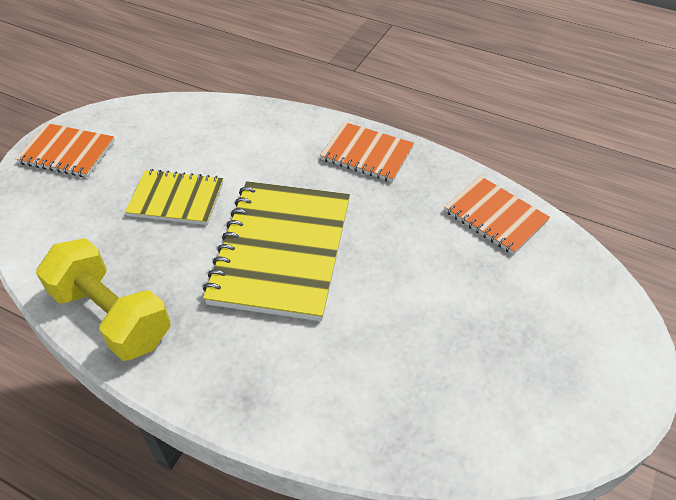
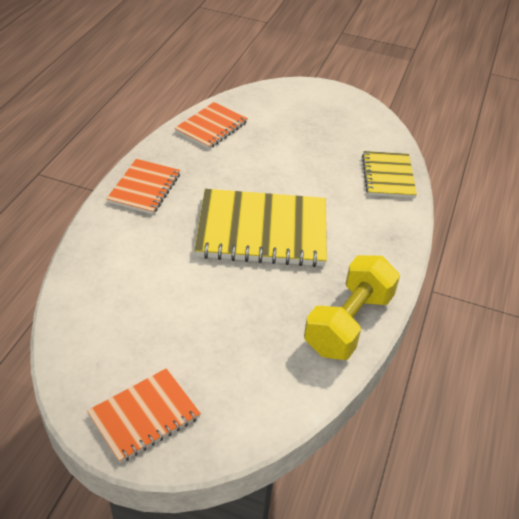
camera: 100 degrees left, 5 degrees down
(67, 152) = (144, 416): orange notebook -> orange notebook turned 45 degrees clockwise
(176, 199) = (211, 305): yellow notebook -> yellow notebook (388, 176)

